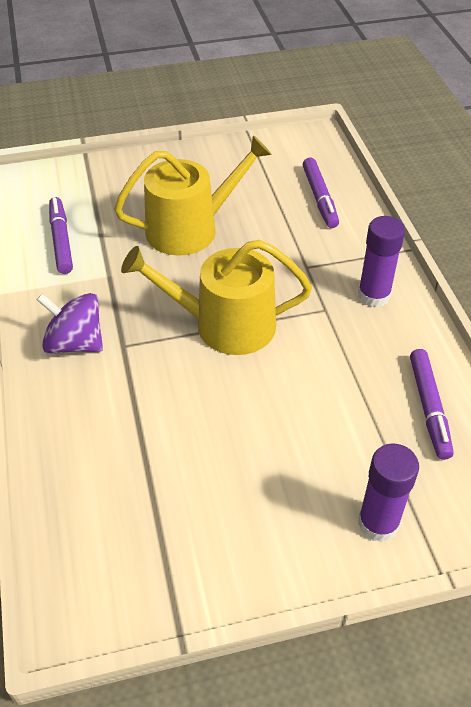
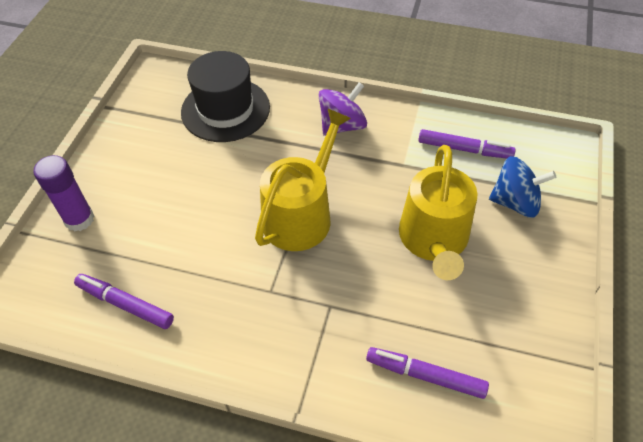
camera: 120 degrees right, 5 degrees up
(106, 472) = (225, 109): none -> black hat
(113, 194) = (515, 202): none -> blue spinning top
(374, 295) = (260, 339): purple glue stick -> none

